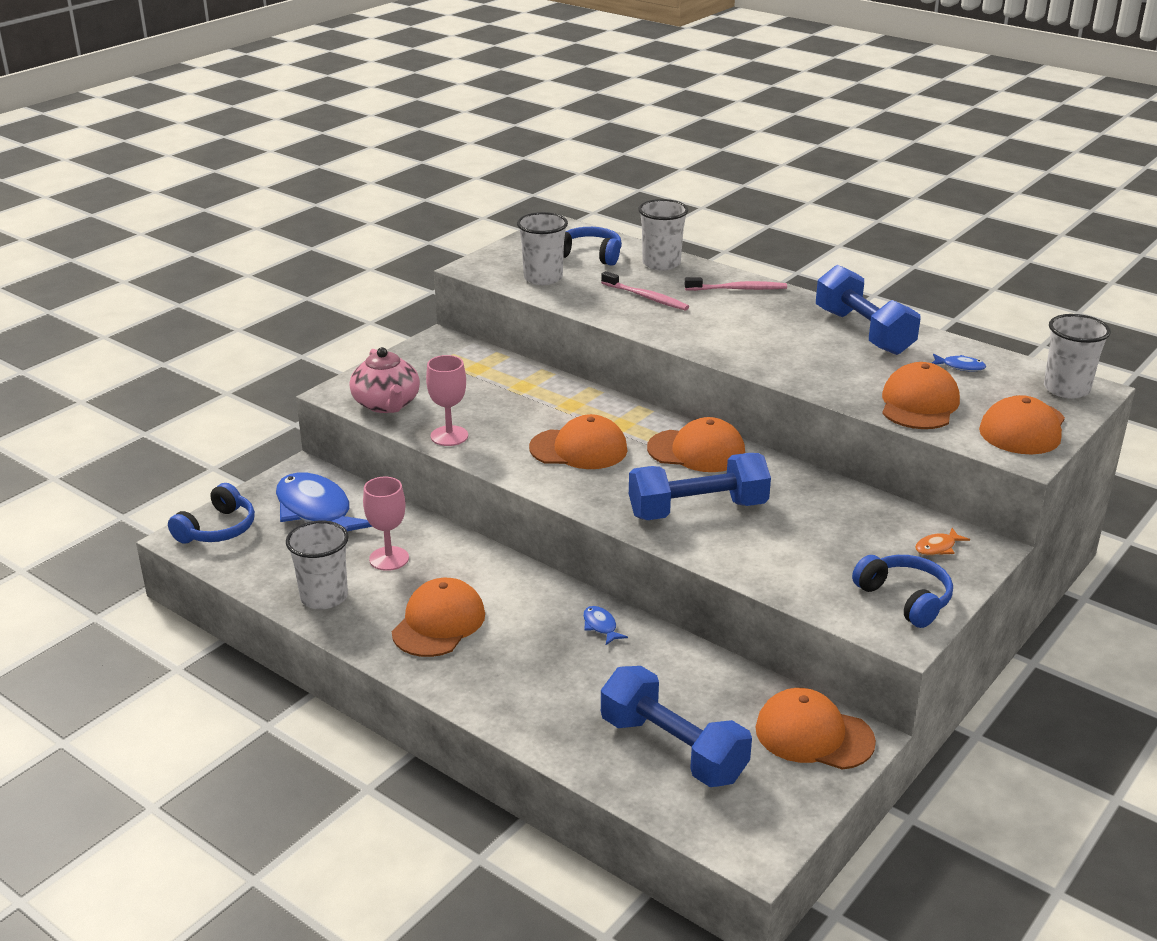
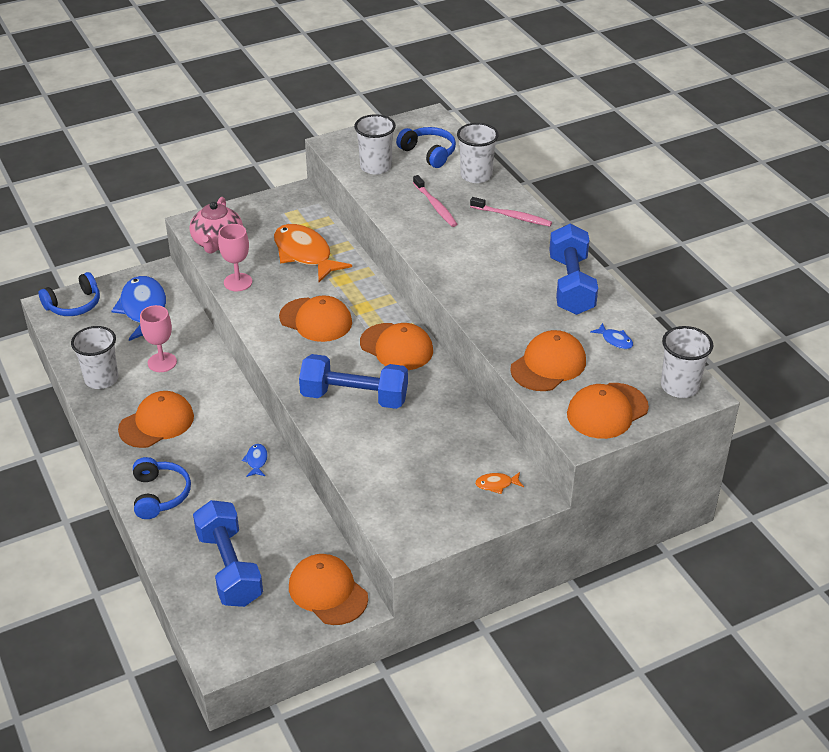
camera: 25 degrees right, 10 degrees up
(504, 392) = (305, 254): none -> orange fish
(905, 599) = (433, 517): blue headphones -> blue headphones (160, 495)

